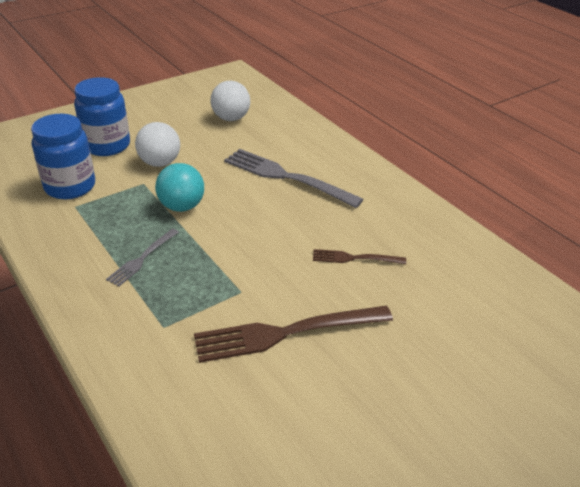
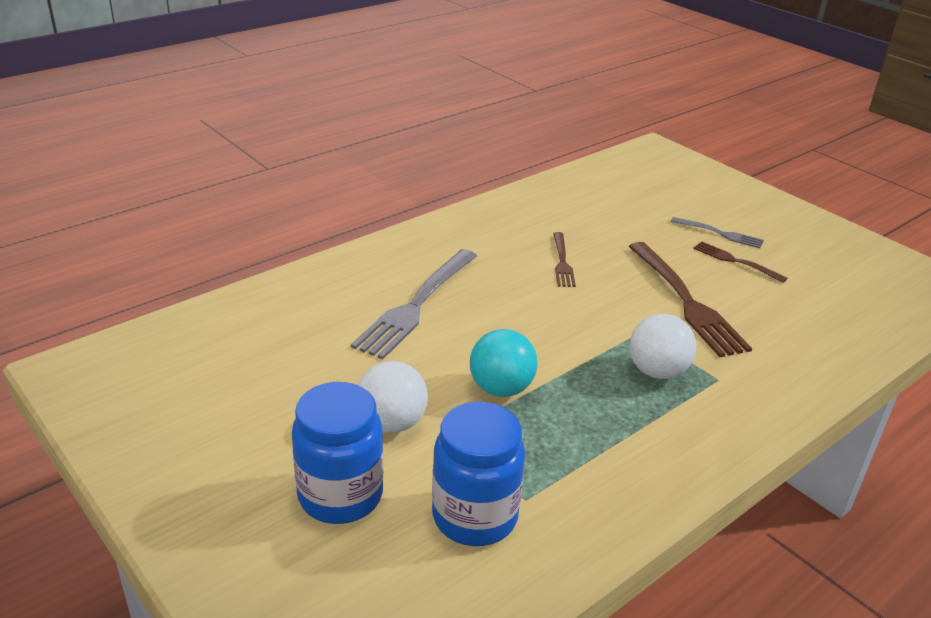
camera: 95 degrees left, 5 degrees down
(142, 259) = (619, 410): grey fork -> grey fork (720, 233)
(231, 118) = (250, 361): white ball -> white ball (657, 371)
(370, 398) = (735, 261): none -> brown fork

